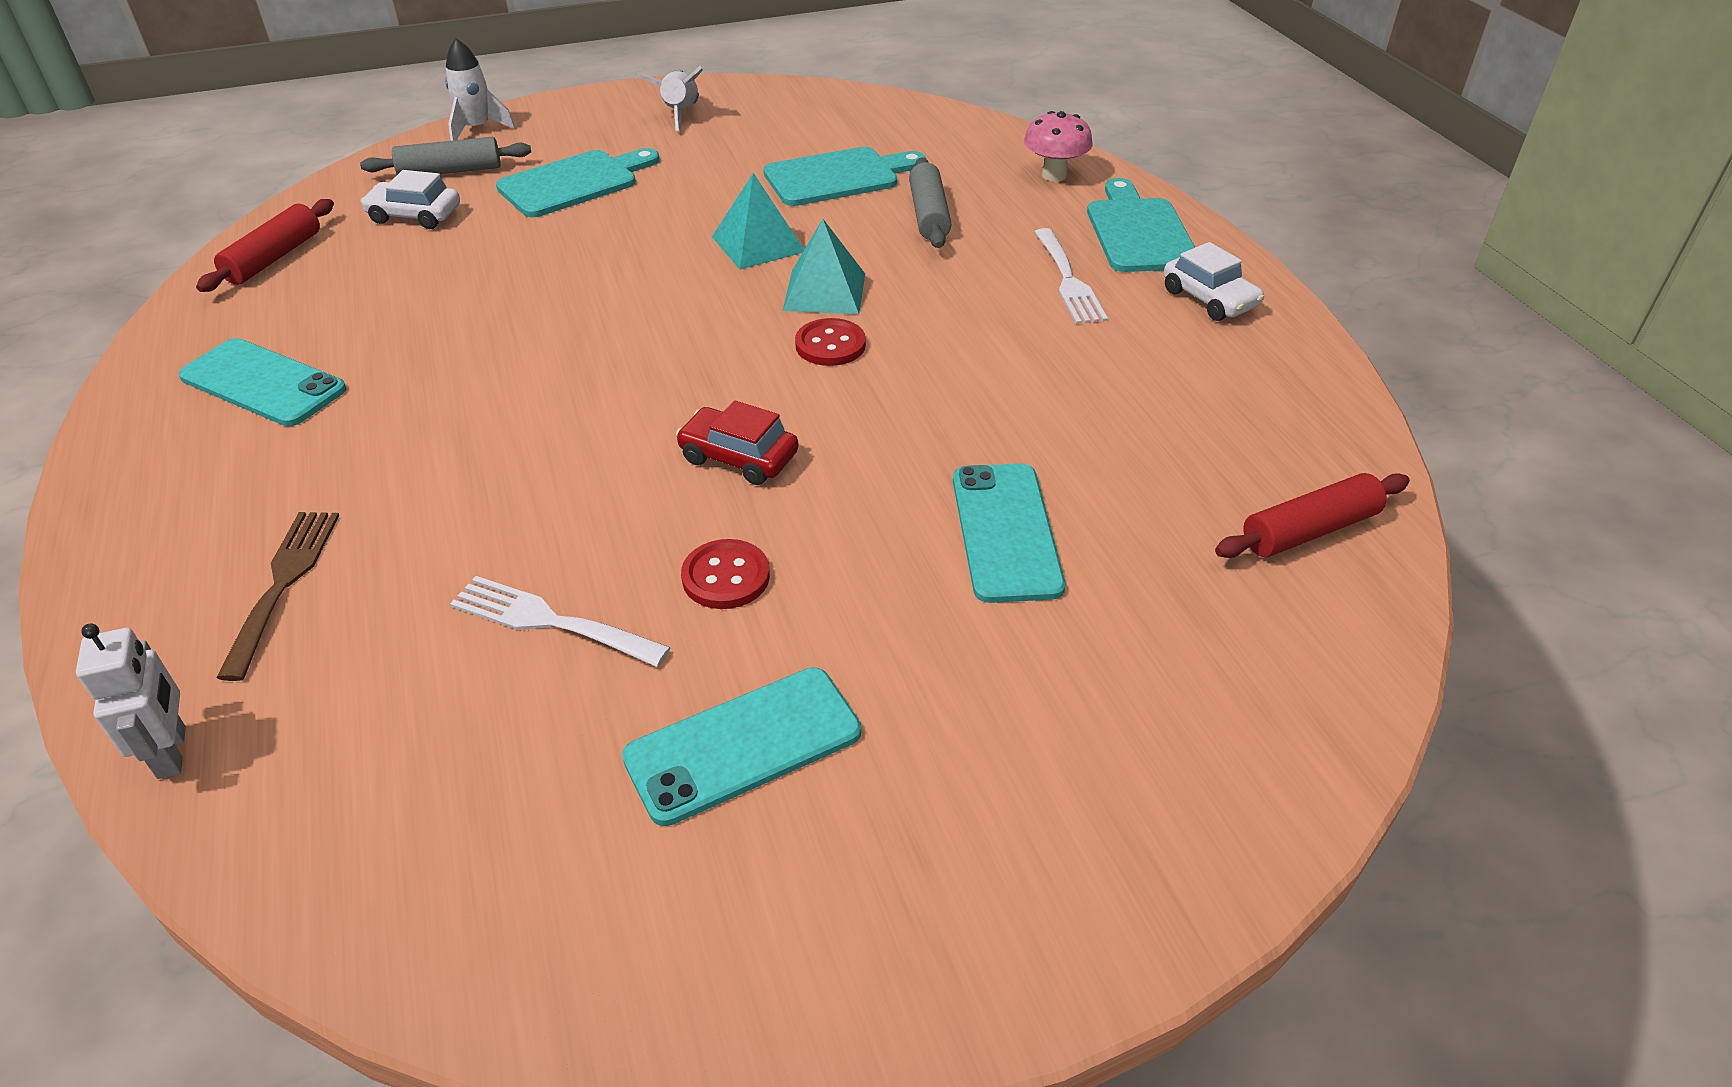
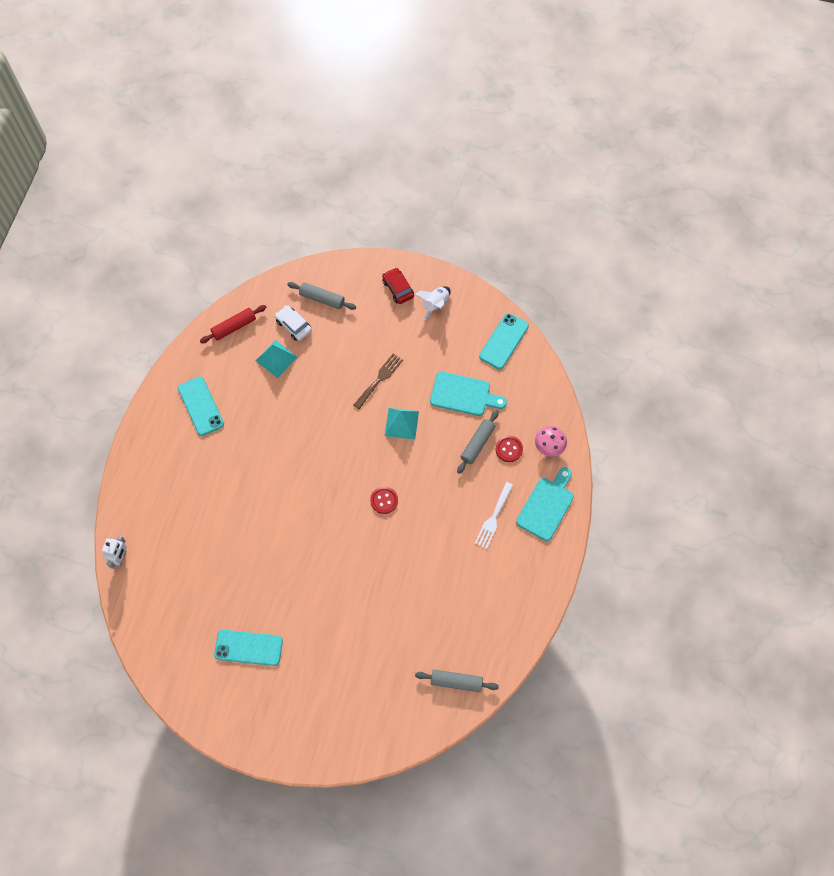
camera: 35 degrees right, 25 degrees up
(283, 583) = (169, 510): brown fork -> brown fork (379, 379)
(477, 129) = (349, 269): white rocket -> none
(550, 621) = (227, 572): white fork -> none
(574, 183) = (362, 337): turquoise cutting board -> none
(726, 577) = (281, 586): red button -> red button (509, 449)
(738, 457) = (318, 538): red car -> red car (398, 288)
(824, 292) = (404, 468): turquoise pyramid -> turquoise pyramid (276, 358)
(1006, 532) = (370, 622): turquoise phone -> turquoise phone (504, 341)
(1209, 299) = (533, 561): white car -> none
(1309, 531) = (456, 682): red rolling pin -> grey rolling pin

